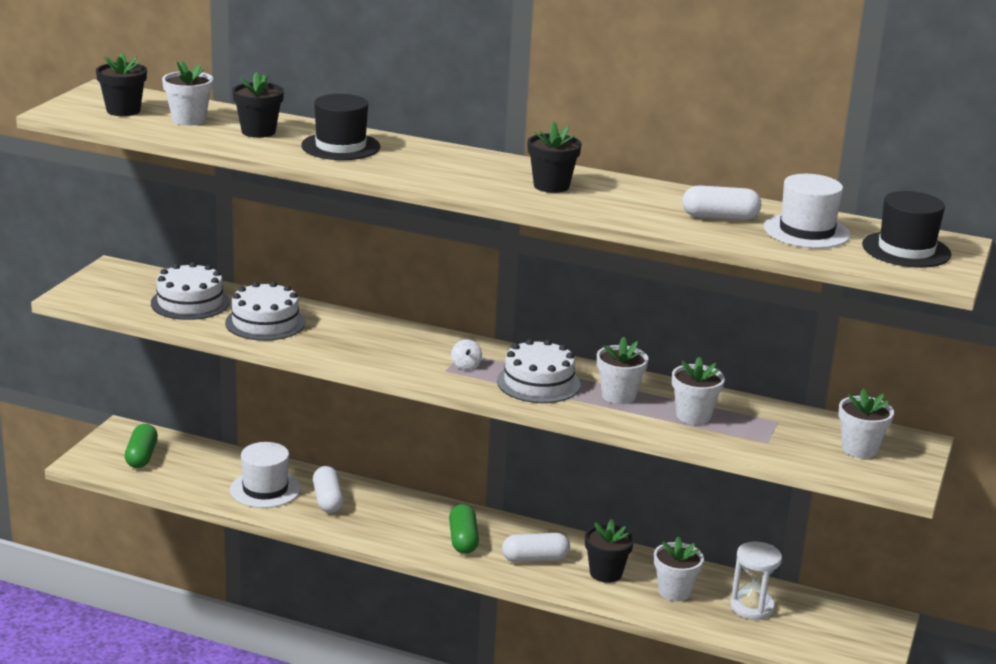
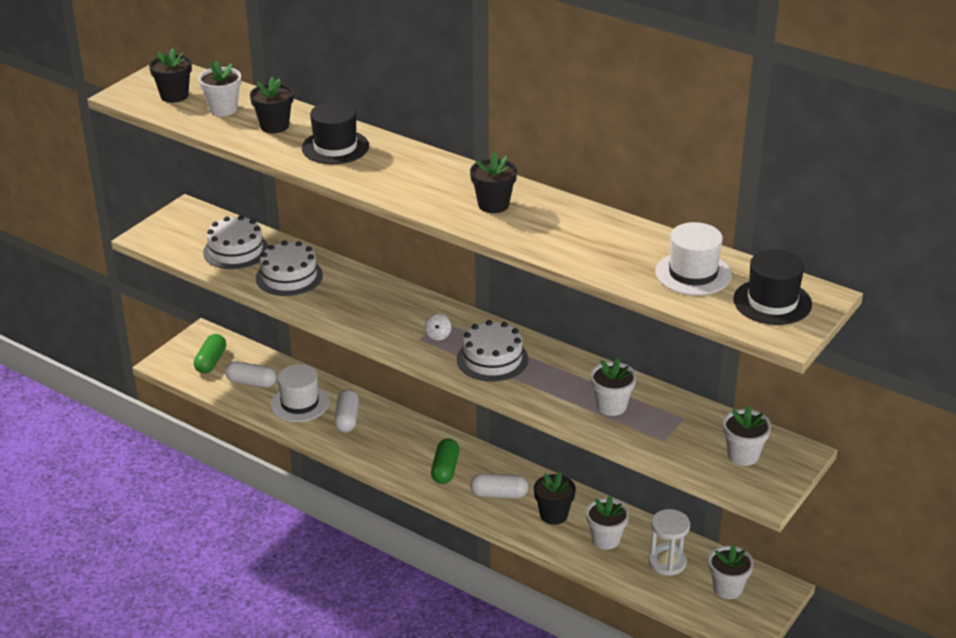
camera: 15 degrees right, 10 degrees up
(618, 396) = (555, 379): white flower pot -> white flower pot (727, 588)
(720, 217) = (623, 251): white capsule -> white capsule (251, 382)

